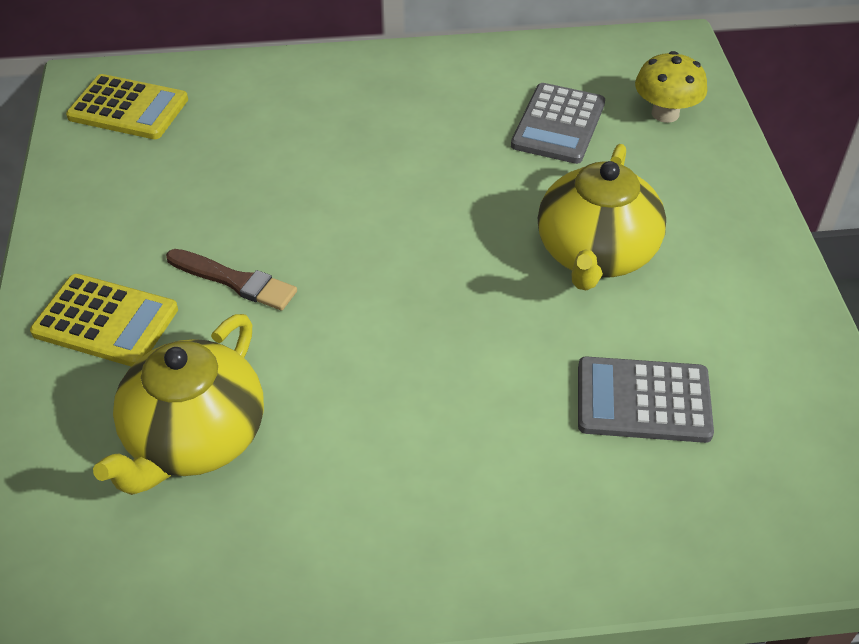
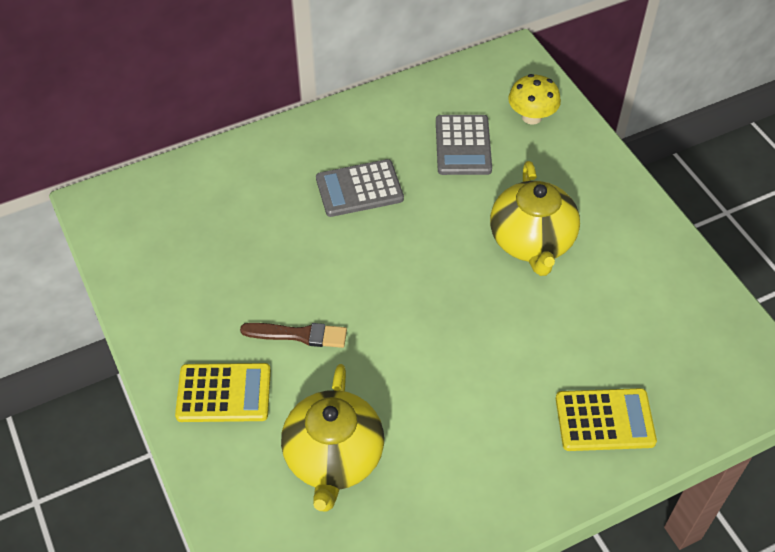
camera: 20 degrees left, 5 degrees up
(128, 108) = (141, 217): yellow calculator -> yellow calculator (604, 420)
(643, 401) = (605, 339): grey calculator -> grey calculator (359, 189)

